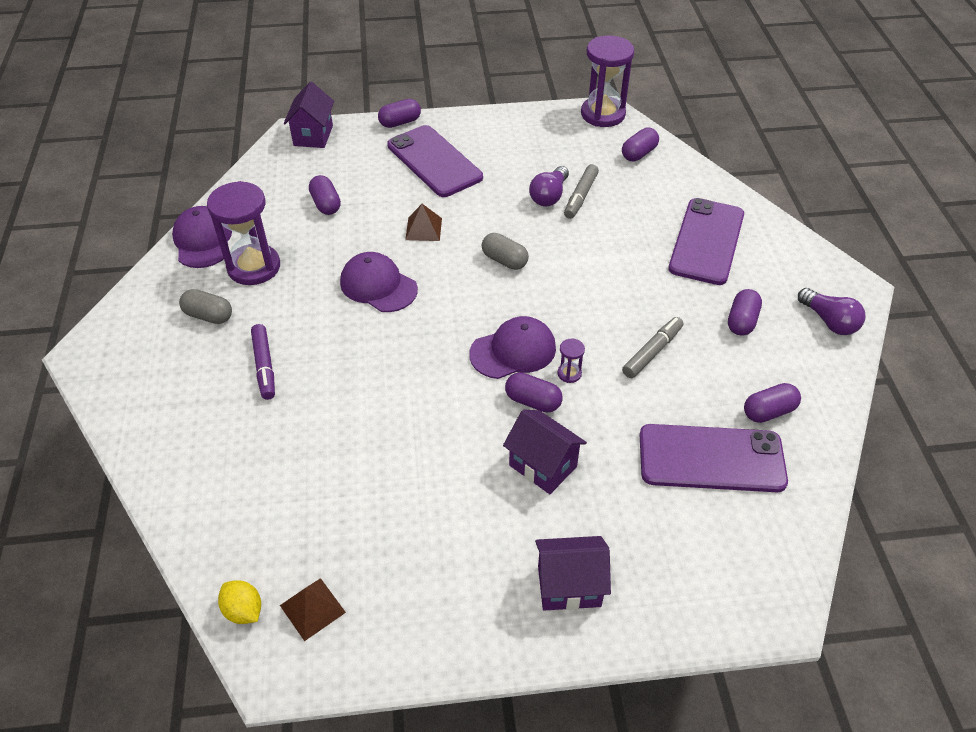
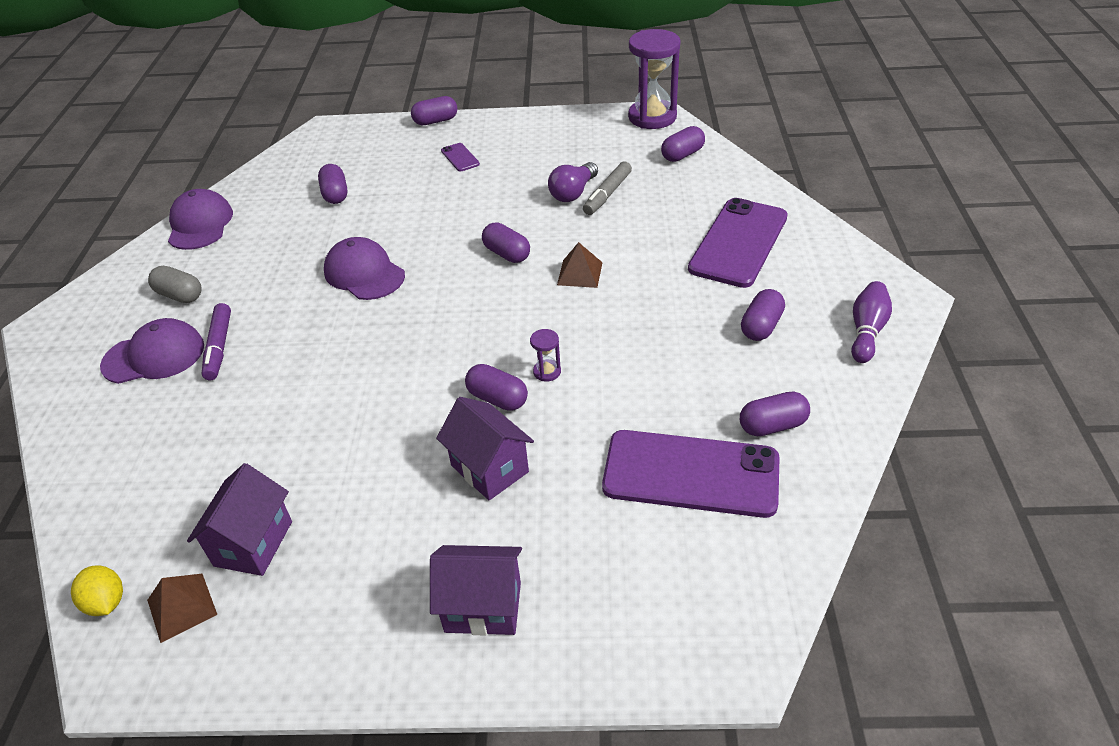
camera: 10 degrees right, 5 degrees down
(254, 267) = (242, 251): purple hourglass -> none
(313, 135) = (343, 131): purple house -> purple house (253, 543)
(423, 229) = (429, 220): brown pyramid -> brown pyramid (580, 273)
(434, 161) = (460, 157): purple phone -> purple phone, size x0.42
(504, 260) = (507, 254): grey capsule -> purple capsule
(513, 351) = (490, 345): purple cap -> purple cap (154, 356)
(652, 352) = (648, 354): grey marker -> none
(829, 321) = (866, 331): purple light bulb -> purple bowling pin

